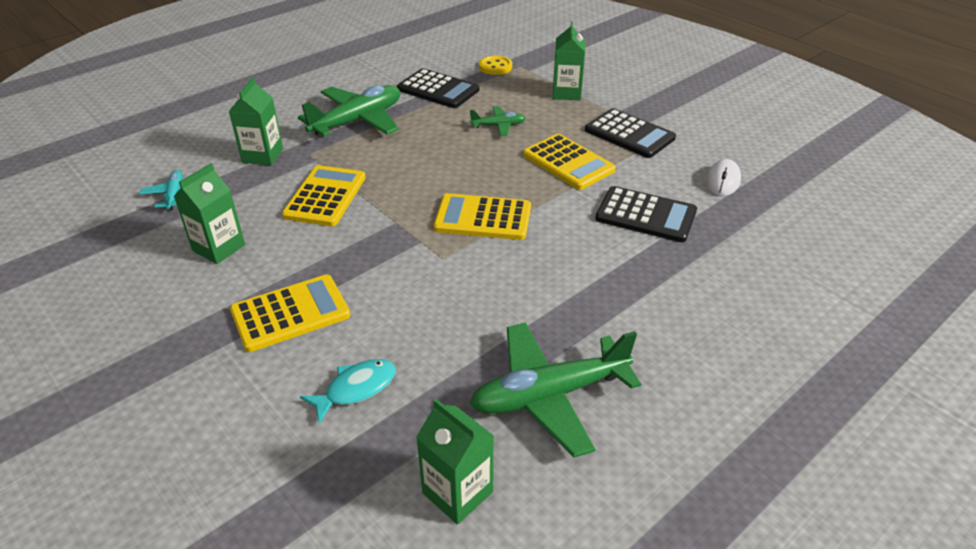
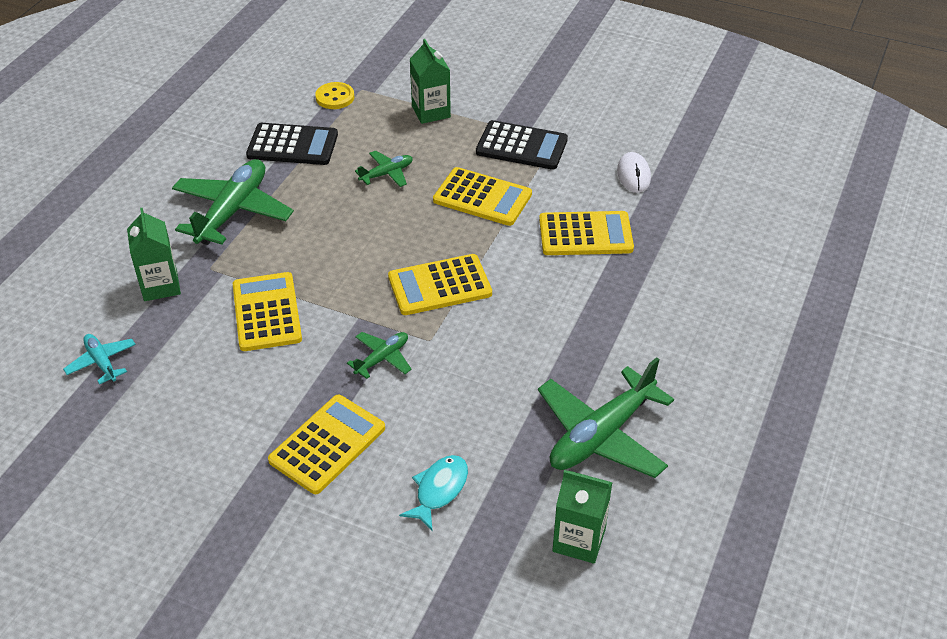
camera: 25 degrees left, 5 degrees up
(219, 248) = (201, 404): green carton -> none
(390, 259) = (382, 358): none -> green plane
(646, 215) = (585, 234): black calculator -> yellow calculator

